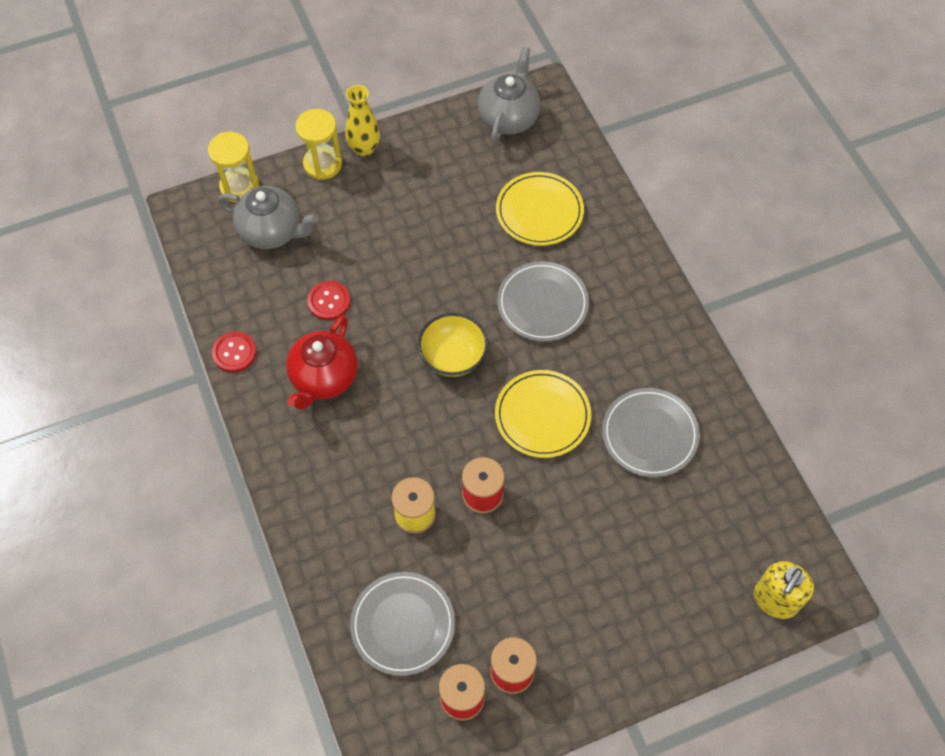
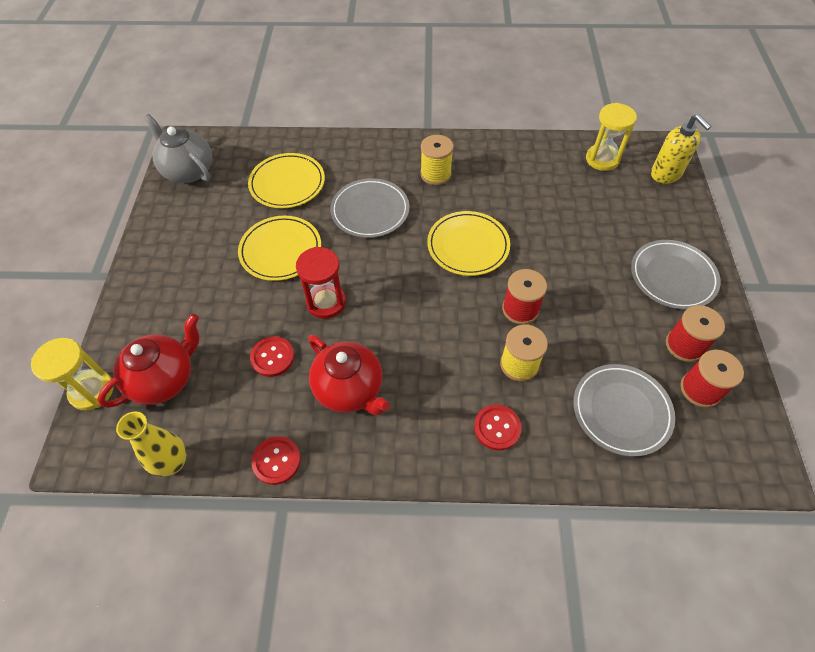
camera: 65 degrees left, 5 degrees down
(272, 231) = (164, 379): grey teapot -> red teapot
(323, 164) = (125, 312): yellow hourglass -> yellow hourglass (602, 159)
(337, 516) = (497, 428): none -> red button
(364, 148) = (135, 275): yellow vase -> yellow vase (173, 463)
(407, 316) = (326, 302): none -> red hourglass
(450, 249) = (280, 250): none -> yellow plate
(453, 356) = (383, 284): yellow bowl -> none
(631, 345) = (435, 174): none -> yellow spool
(649, 434) = (513, 191): grey plate -> grey plate (672, 277)

